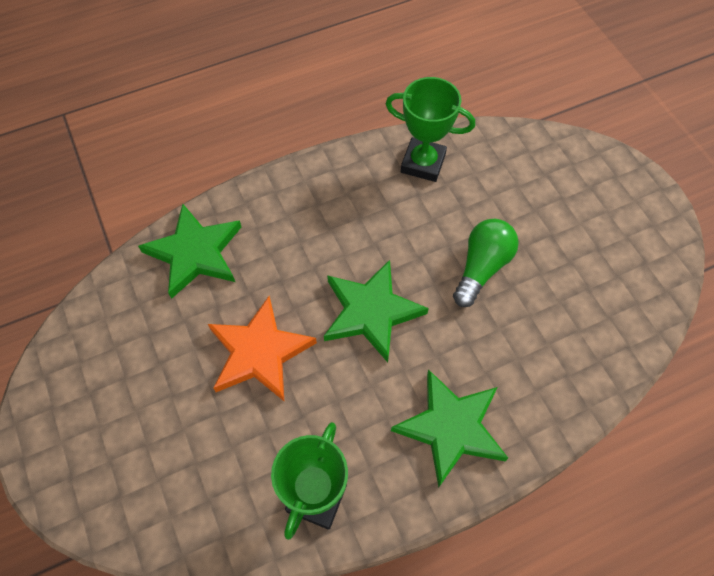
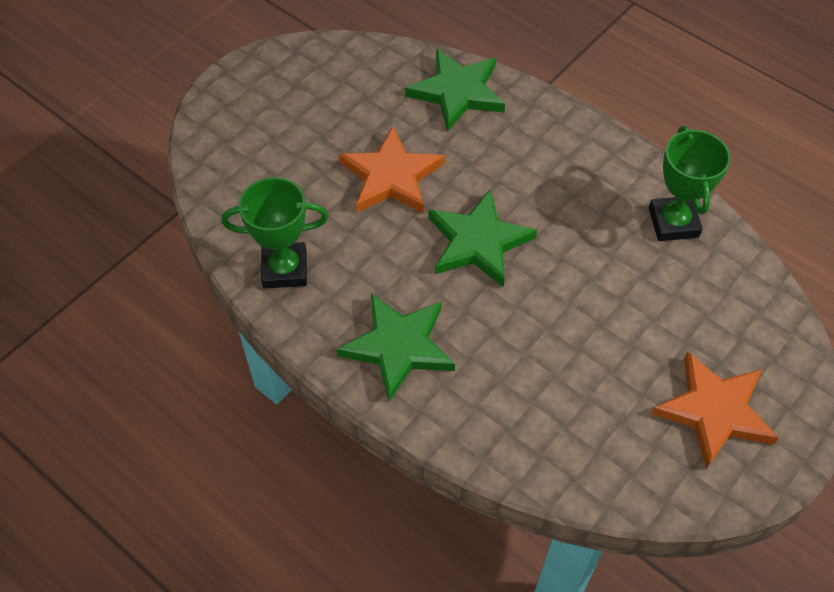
camera: 65 degrees right, 5 degrees down
(482, 267) = (583, 315): green light bulb -> none
(602, 222) = (714, 411): none -> orange star

